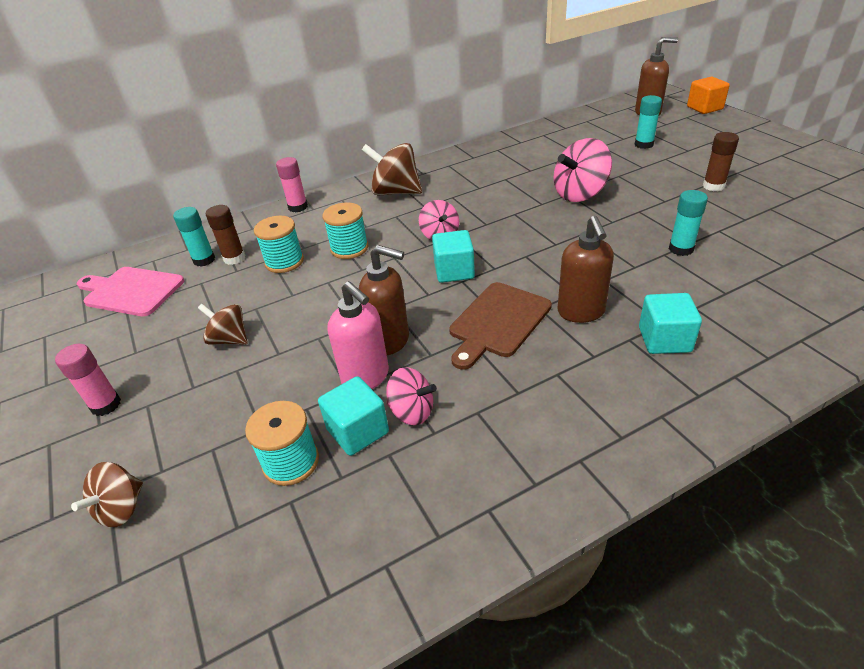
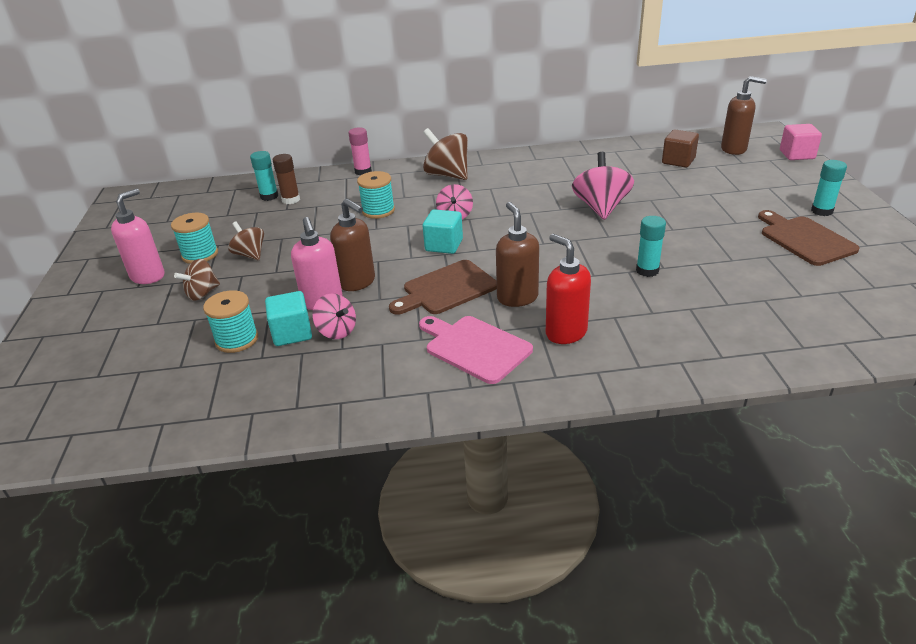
camera: 20 degrees right, 5 degrees down
(106, 405) = (148, 276): pink glue stick -> pink soap dispenser
(121, 508) = (122, 337): brown spinning top -> brown spinning top (202, 293)
(131, 291) = (207, 207): pink cutting board -> pink cutting board (475, 347)
(284, 262) = (324, 210): turquoise spool -> turquoise spool (200, 255)
(580, 194) = (601, 208): pink spinning top -> pink spinning top turned 105 degrees clockwise
(581, 312) = (517, 297): brown soap dispenser -> brown soap dispenser turned 150 degrees clockwise
(609, 133) = (678, 161): none -> brown cube
(644, 144) = (701, 177): turquoise glue stick -> turquoise glue stick (822, 211)
(664, 339) = (565, 333): turquoise cube -> red soap dispenser
(704, 108) = (797, 155): orange cube -> pink cube
(713, 186) = (731, 226): brown glue stick -> none
(786, 184) = (805, 239): none -> brown cutting board

